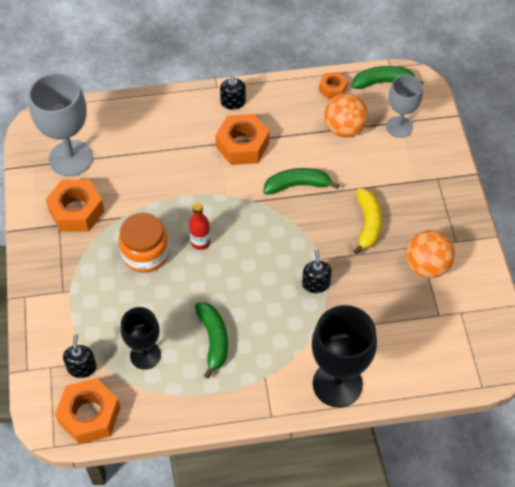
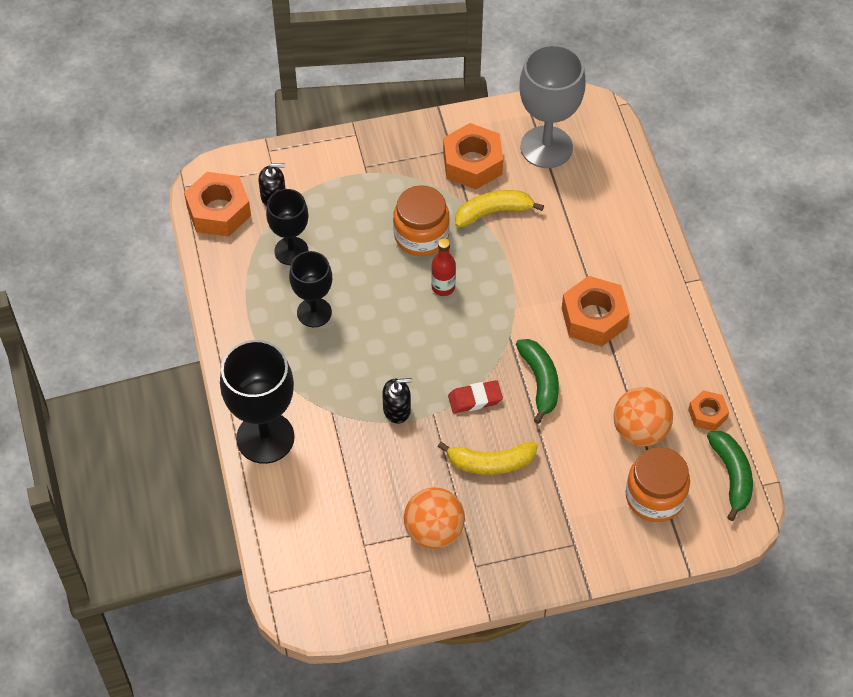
camera: 85 degrees right, 0 degrees up
(130, 201) = (493, 212): none -> yellow banana
(214, 340) = (314, 312): green banana -> black goblet
(233, 102) = (662, 302): black soap dispenser -> none
(310, 229) = (475, 399): none -> red eraser
(399, 127) = (655, 497): grey goblet -> orange jar

